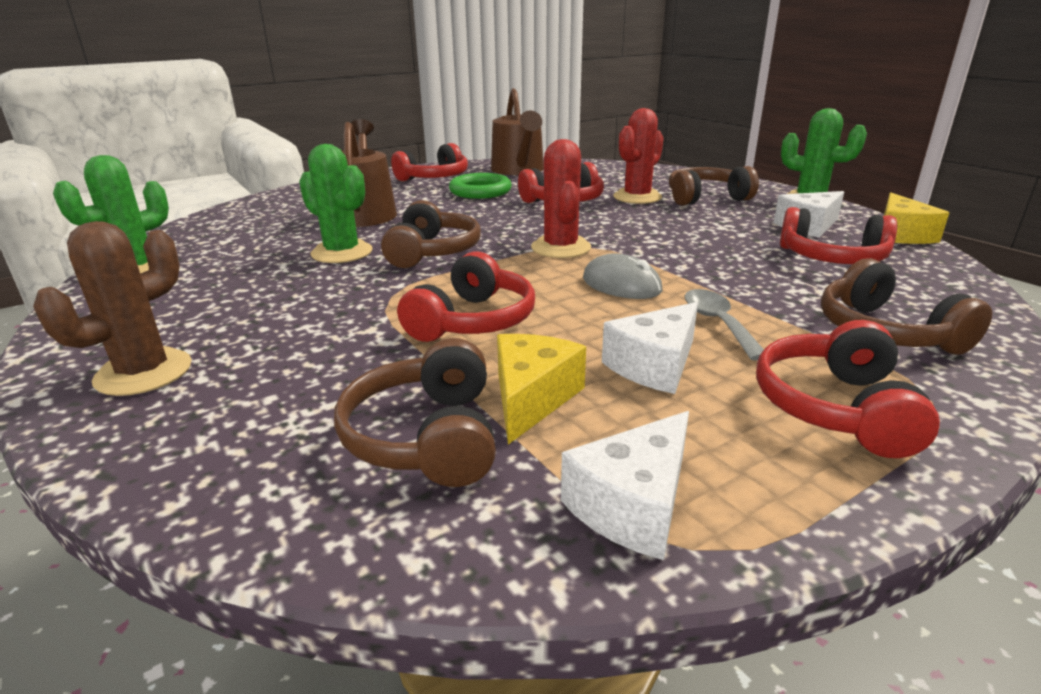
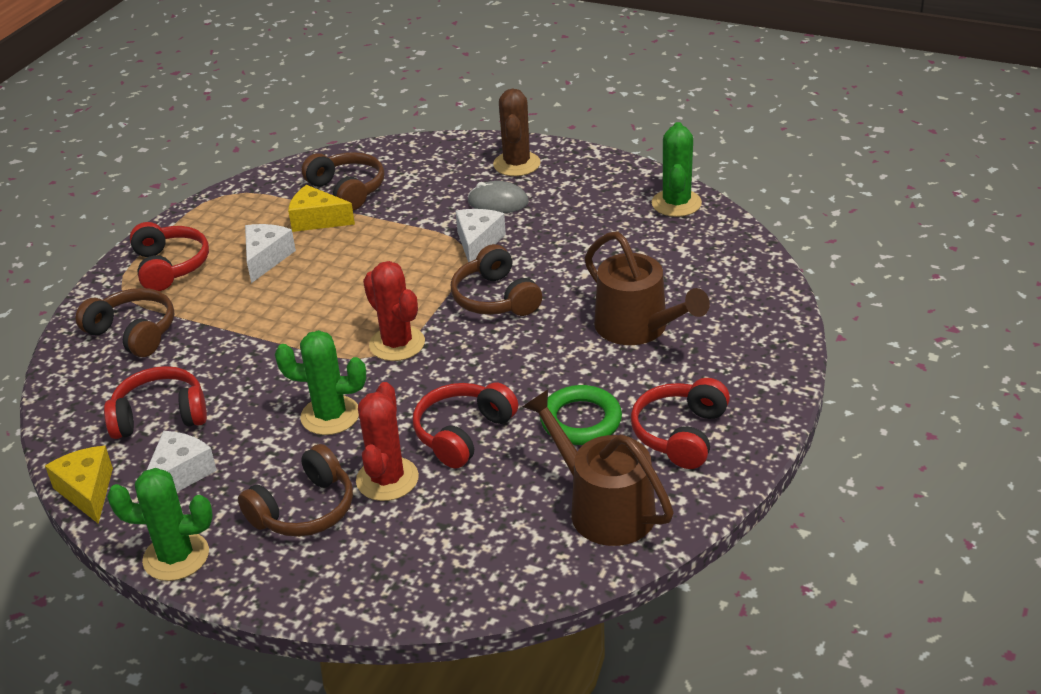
camera: 150 degrees right, 10 degrees up
(342, 252) = (564, 271): green cactus -> green cactus (330, 415)
(473, 321) = (390, 249): red headphones -> none
(531, 398) = (317, 220): yellow cheese -> yellow cheese turned 120 degrees clockwise
(621, 284) = (319, 316): grey mouse -> grey mouse (498, 202)
(633, 505) = (248, 198): white cheese -> white cheese (478, 243)
(718, 323) = (239, 302): grey spoon -> none

